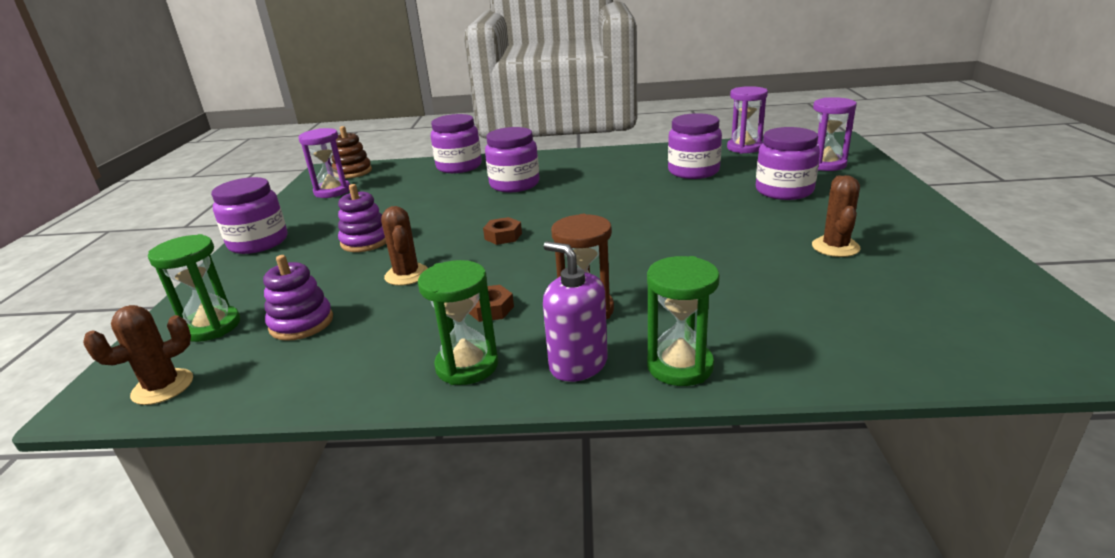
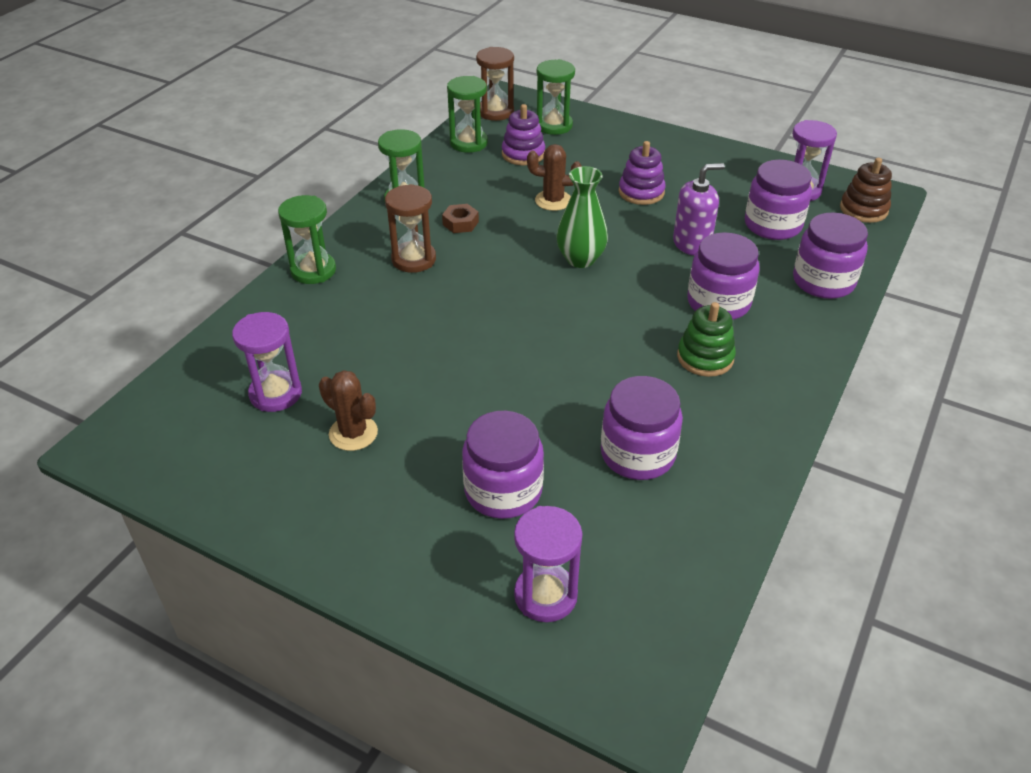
camera: 115 degrees right, 15 degrees up
(163, 387) = (496, 112): brown cactus -> brown hourglass
(258, 242) = (690, 146): purple jar -> purple jar (772, 225)
(277, 375) = (469, 143): none -> green hourglass
(503, 236) = (580, 259): brown nut -> green vase
(578, 364) = (360, 237): purple soap dispenser -> purple soap dispenser (692, 244)
(580, 176) = (705, 357): none -> green stacking toy
(744, 148) = (691, 561): purple hourglass -> purple hourglass (276, 394)

